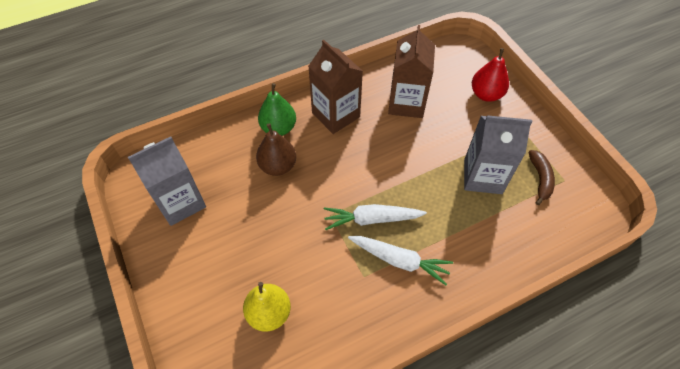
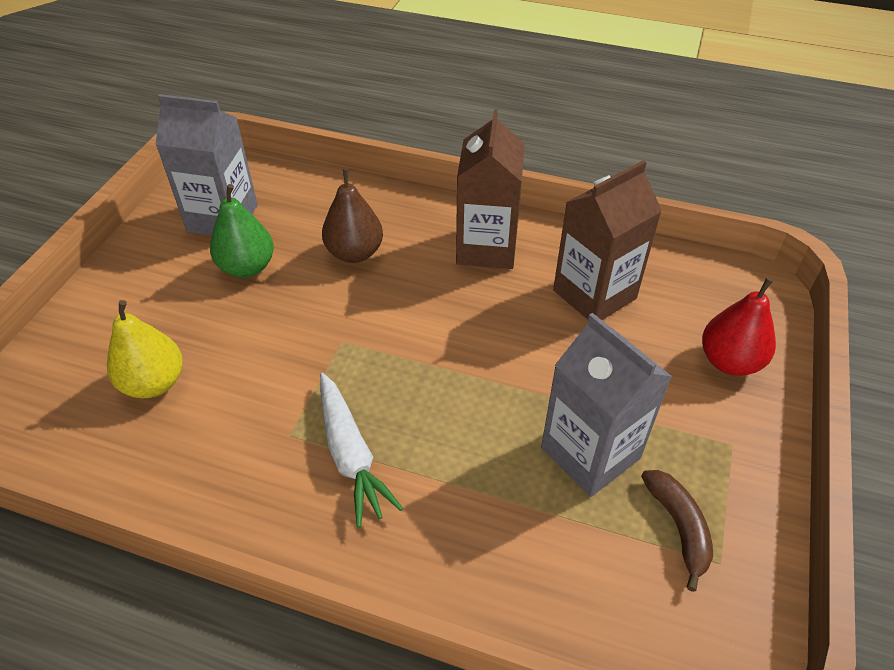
camera: 45 degrees right, 10 degrees down
(278, 128) = (405, 218): green pear -> green pear (247, 267)
(371, 219) = (380, 384): white carrot -> none
(540, 179) = (678, 527): brown banana -> brown banana turned 60 degrees counterclockwise

